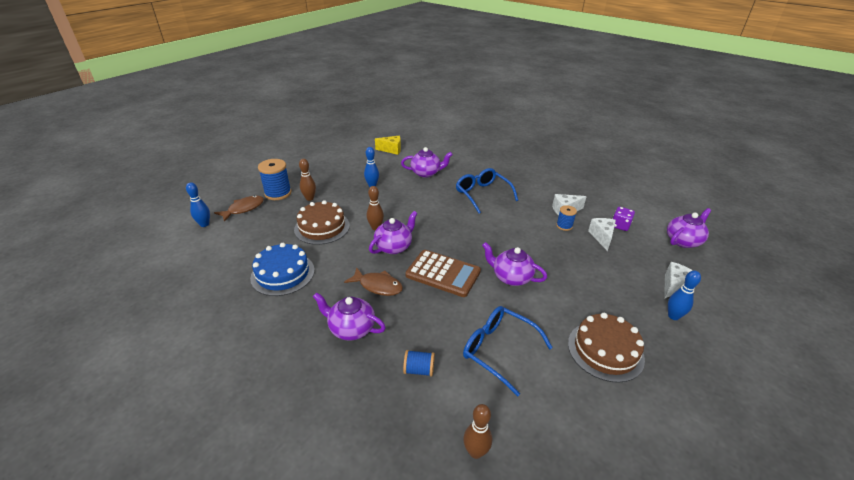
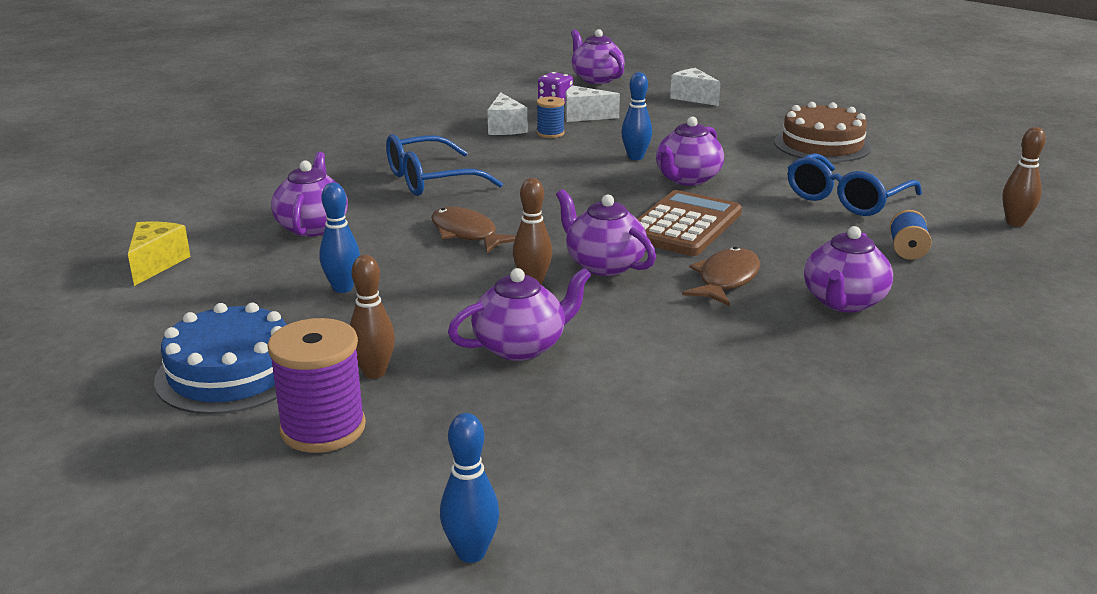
camera: 85 degrees left, 10 degrees down
(243, 209) = (396, 484): brown fish -> brown fish (467, 234)
(278, 193) = (323, 428): blue spool -> purple spool
(283, 274) = (702, 384): blue cake -> blue cake (231, 372)
(322, 227) = (521, 346): brown cake -> purple teapot
(673, 316) = (750, 107): blue bowling pin -> blue bowling pin (635, 157)

